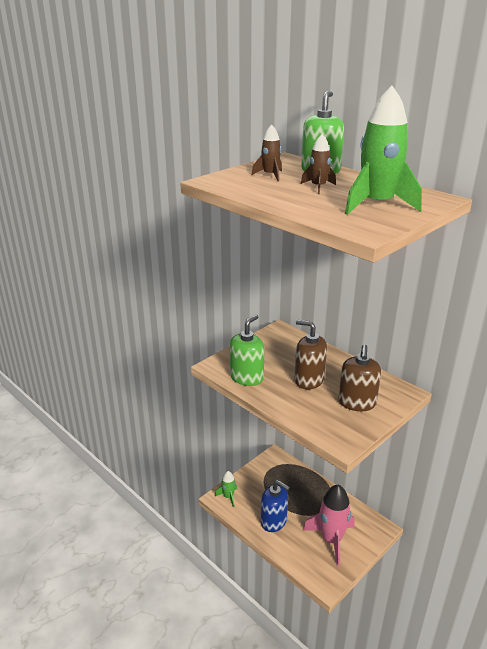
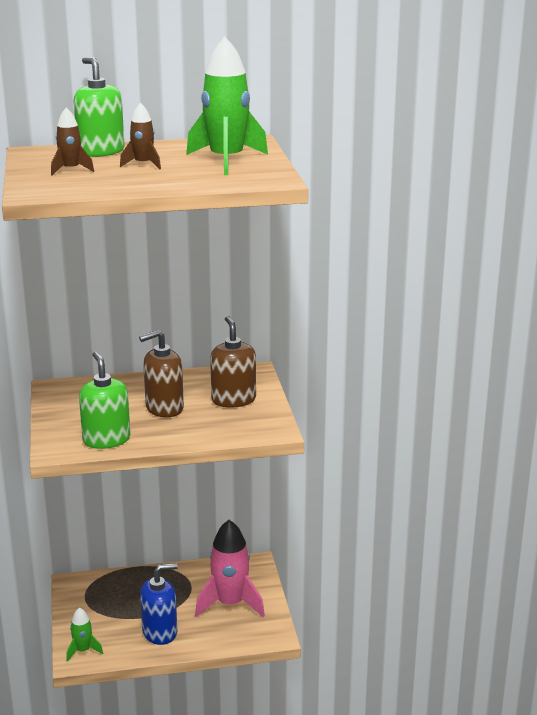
camera: 55 degrees left, 5 degrees down
(357, 403) = (233, 400): brown soap dispenser -> brown soap dispenser turned 150 degrees counterclockwise

